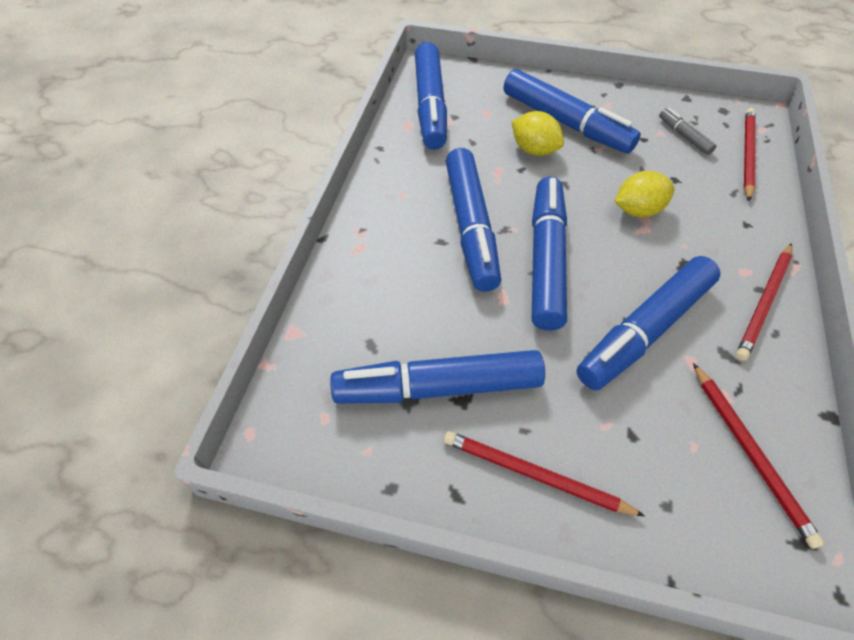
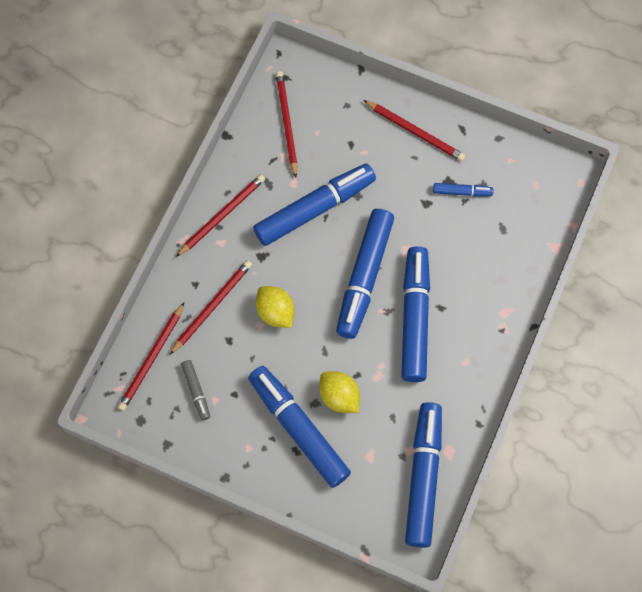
camera: 170 degrees left, 15 degrees up
(438, 387) = (462, 192): blue marker -> blue marker, size x0.45
(637, 210) = (275, 312): yellow lemon -> yellow lemon turned 60 degrees clockwise
(713, 205) = (212, 307): none -> red pencil

